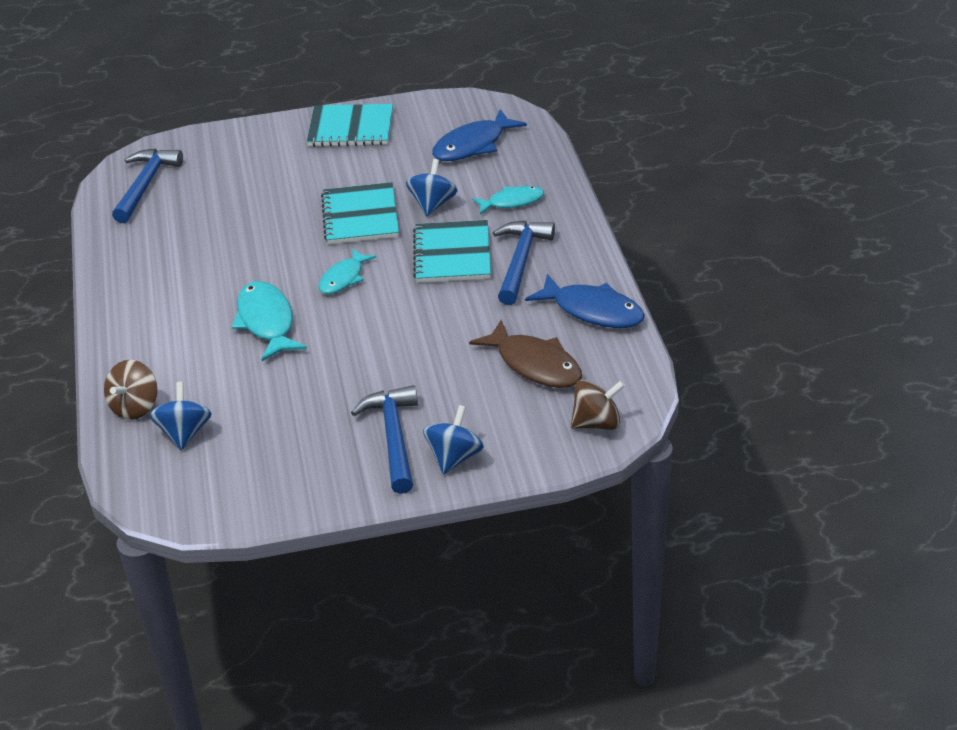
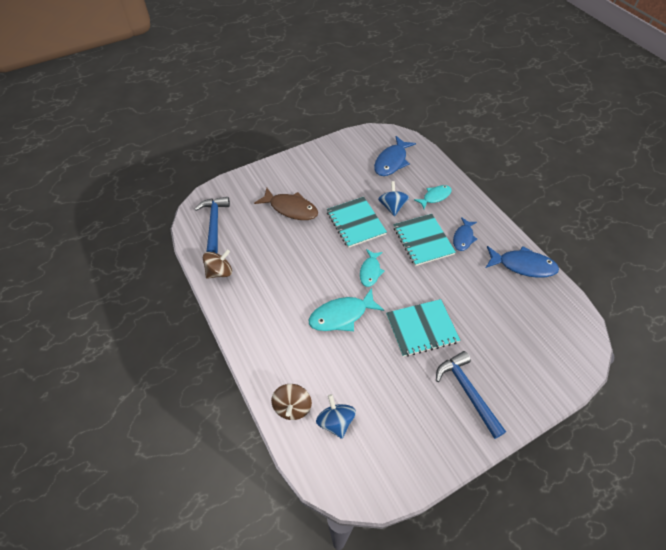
camera: 20 degrees left, 15 degrees up
(266, 322) = (341, 315): turquoise fish -> turquoise fish turned 75 degrees counterclockwise
(351, 128) = (317, 161): turquoise notebook -> turquoise notebook (421, 328)
(454, 457) = (511, 398): blue spinning top -> none
(520, 261) = (463, 238): blue hammer -> blue fish
(535, 364) = (515, 313): brown fish -> brown fish (291, 208)
(597, 423) = (575, 349): brown spinning top -> brown spinning top (219, 272)

